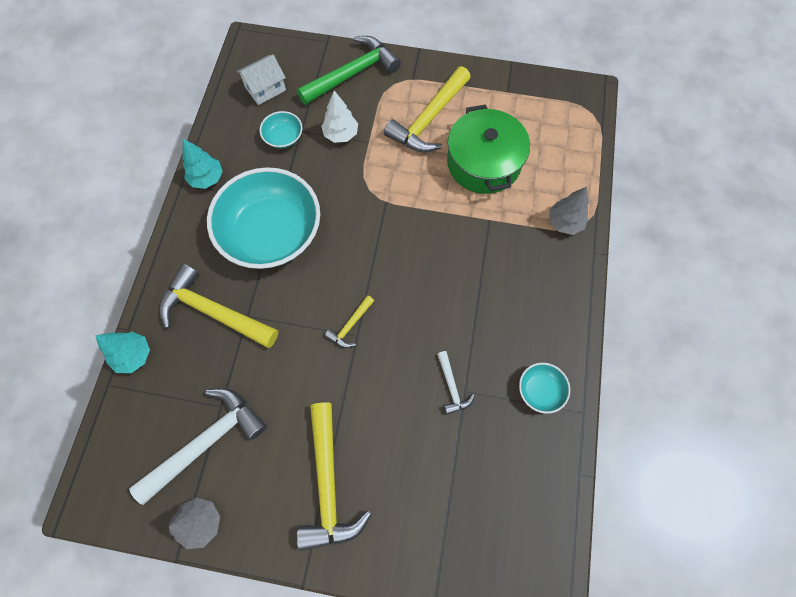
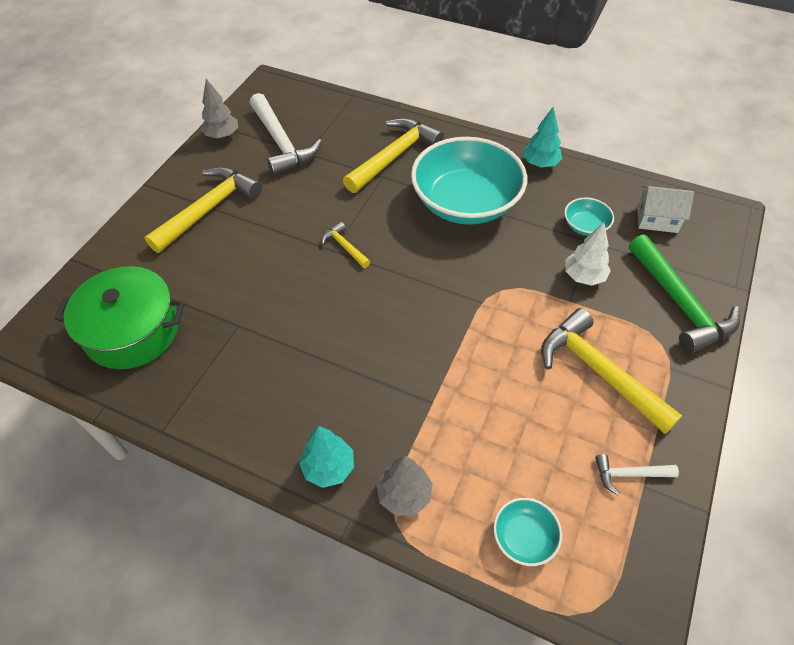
camera: 105 degrees right, 15 degrees down
(134, 356) = (372, 109): turquoise tree -> turquoise tree (329, 467)
(265, 88) = (657, 219): white house -> white house turned 60 degrees counterclockwise
(328, 484) = (208, 209): yellow hammer -> yellow hammer turned 120 degrees clockwise
(451, 386) = (247, 315): white hammer -> white hammer (629, 474)
(483, 163) = (519, 419): green pot -> green pot (132, 331)
(540, 390) = (205, 395): turquoise bowl -> turquoise bowl (524, 537)

